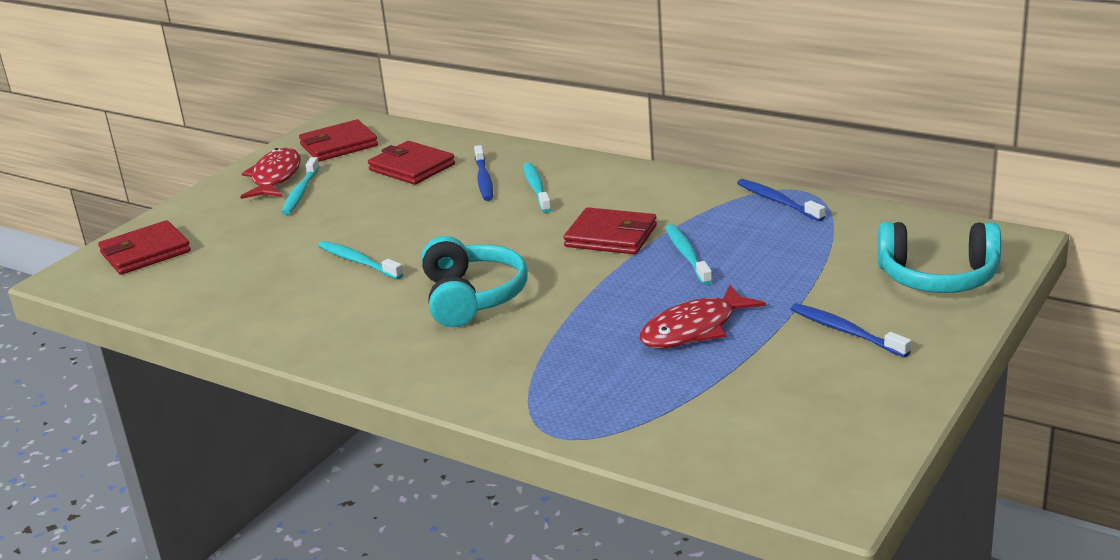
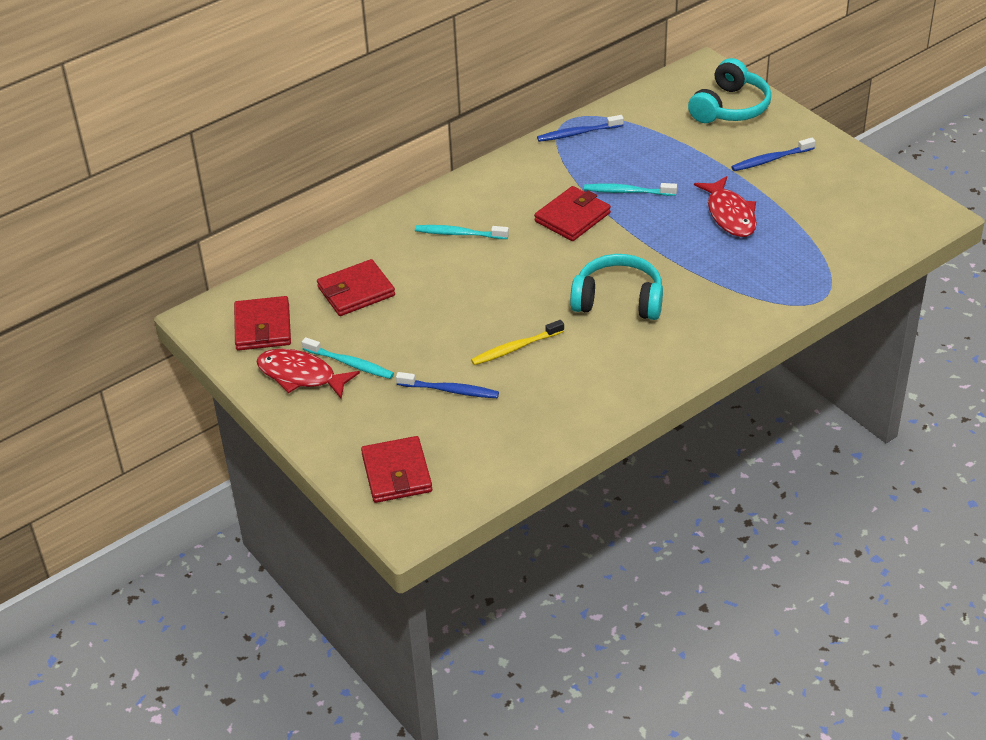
camera: 70 degrees left, 15 degrees up
(358, 262) = (515, 348): turquoise toothbrush -> yellow toothbrush
(484, 180) = (418, 257): blue toothbrush -> blue toothbrush (450, 390)

